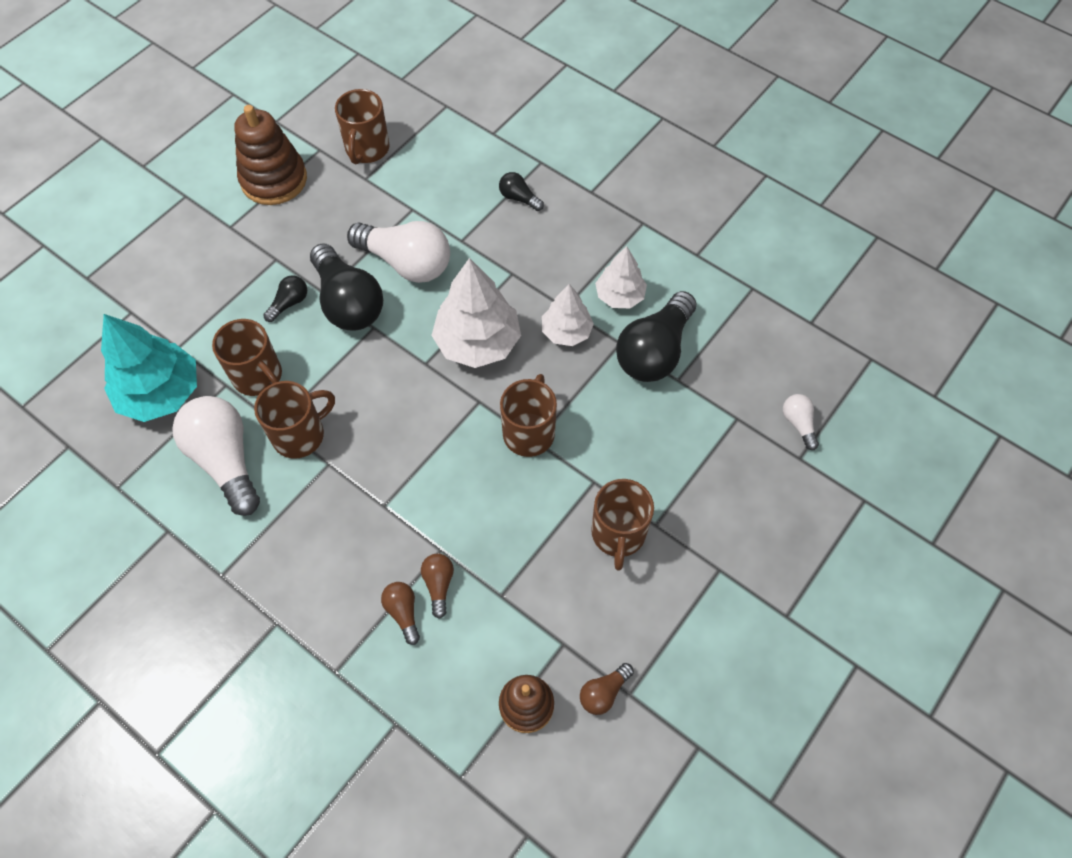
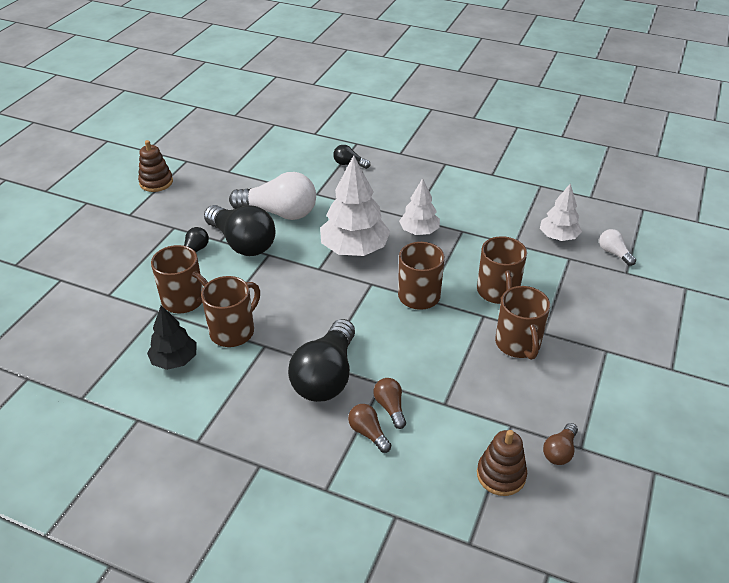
camera: 15 degrees left, 20 degrees down
(161, 393) = (103, 326): turquoise tree -> none
(226, 460) = (175, 360): white light bulb -> black tree
(274, 180) = (156, 182): brown stacking toy -> brown stacking toy, size x0.63
(367, 149) = (223, 155): brown mug -> brown mug (498, 292)
(620, 296) = (448, 205): white tree -> white tree (558, 237)
(654, 351) = (489, 231): black light bulb -> black light bulb (326, 376)

